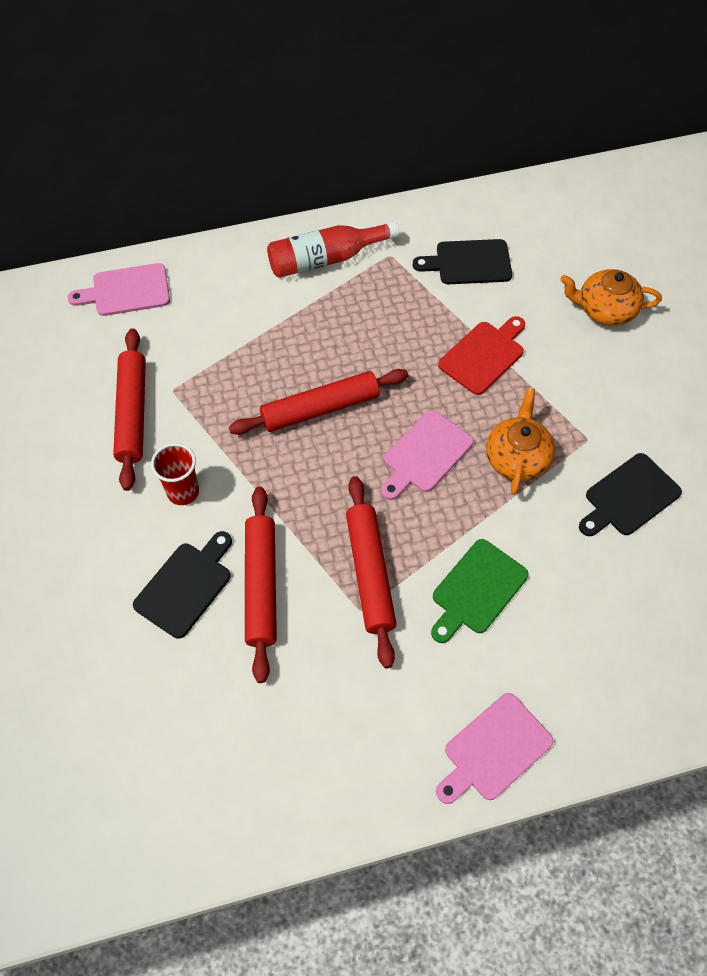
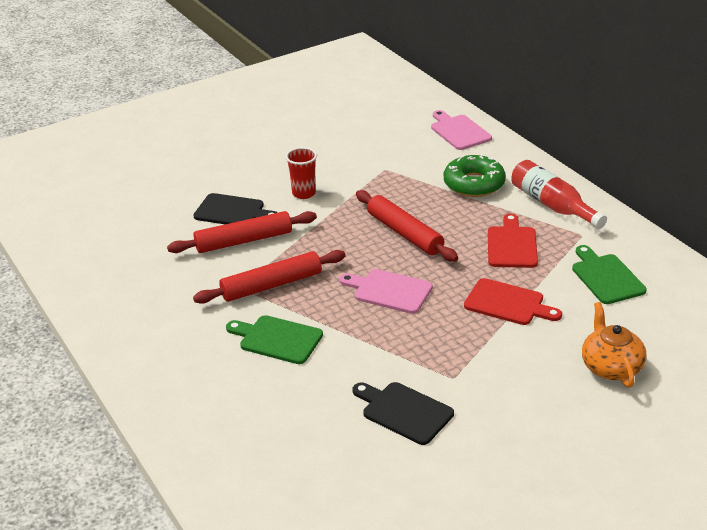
camera: 75 degrees right, 25 degrees down
(132, 413) = (357, 159): red rolling pin -> none
(250, 313) = (474, 184): none -> green donut
(384, 318) = (512, 245): none -> red cutting board
(469, 262) = (606, 277): black cutting board -> green cutting board
(494, 749) = (147, 370): pink cutting board -> none
(517, 458) = (411, 339): orange teapot -> none

